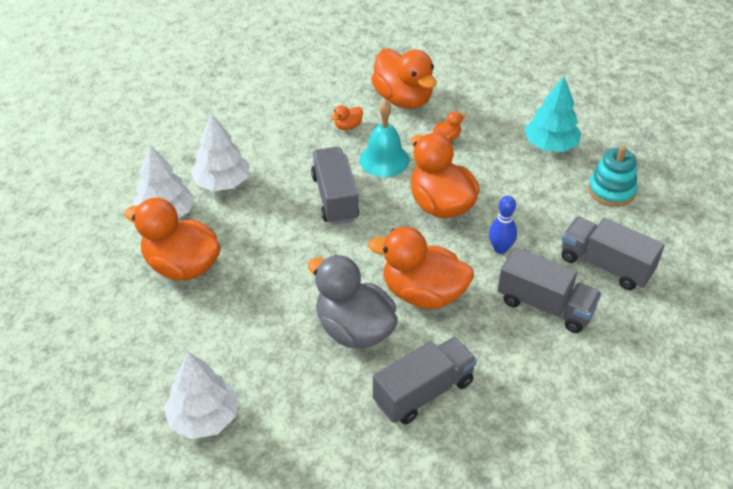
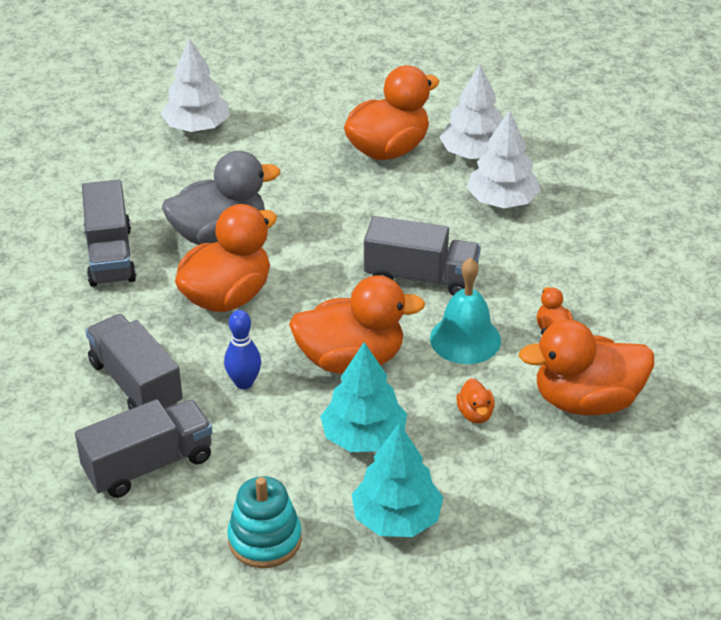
camera: 115 degrees right, 5 degrees down
(502, 177) = (364, 437): none -> turquoise tree
(545, 305) = (136, 384): grey truck -> grey truck turned 90 degrees clockwise

